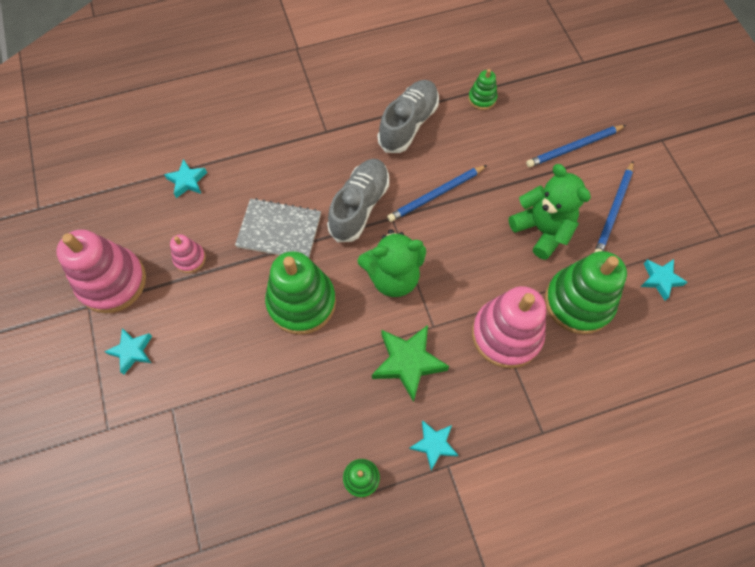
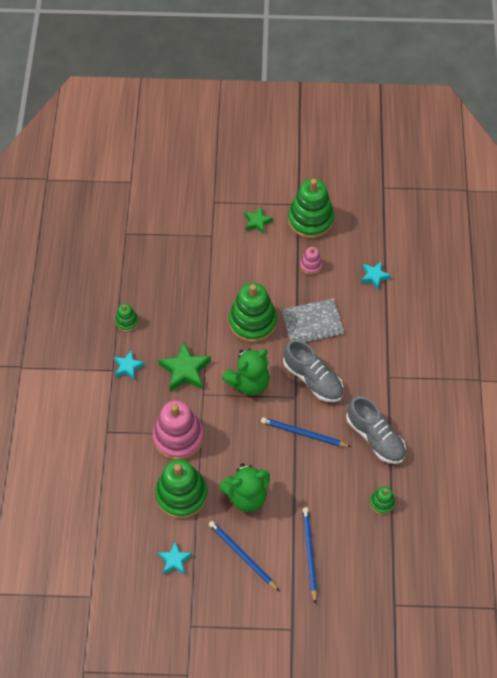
camera: 110 degrees right, 5 degrees down
(112, 282) = (310, 219): pink stacking toy -> green stacking toy
(132, 351) = (257, 222): turquoise star -> green star
(279, 230) = (312, 323): grey notebook -> grey notebook turned 45 degrees clockwise
(393, 277) = (249, 382): green teddy bear -> green teddy bear turned 135 degrees counterclockwise
(436, 194) = (304, 434): blue pencil -> blue pencil turned 60 degrees counterclockwise

